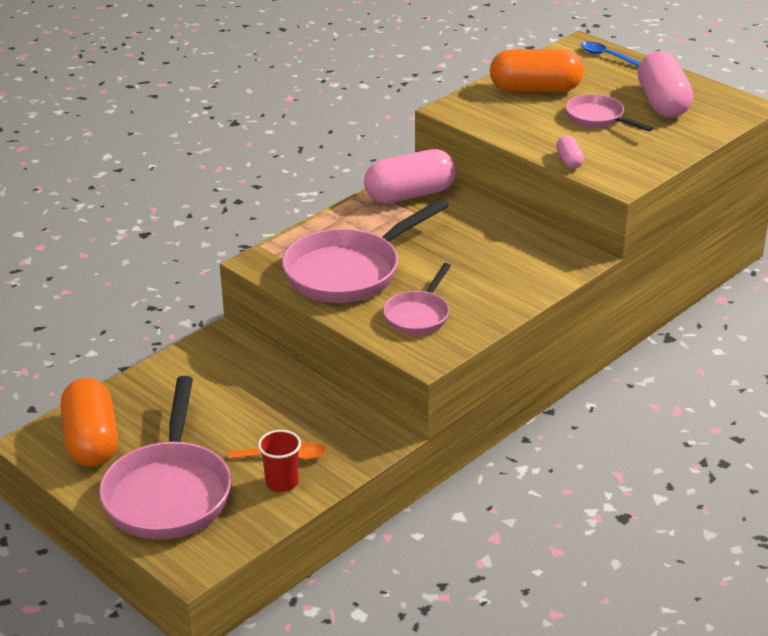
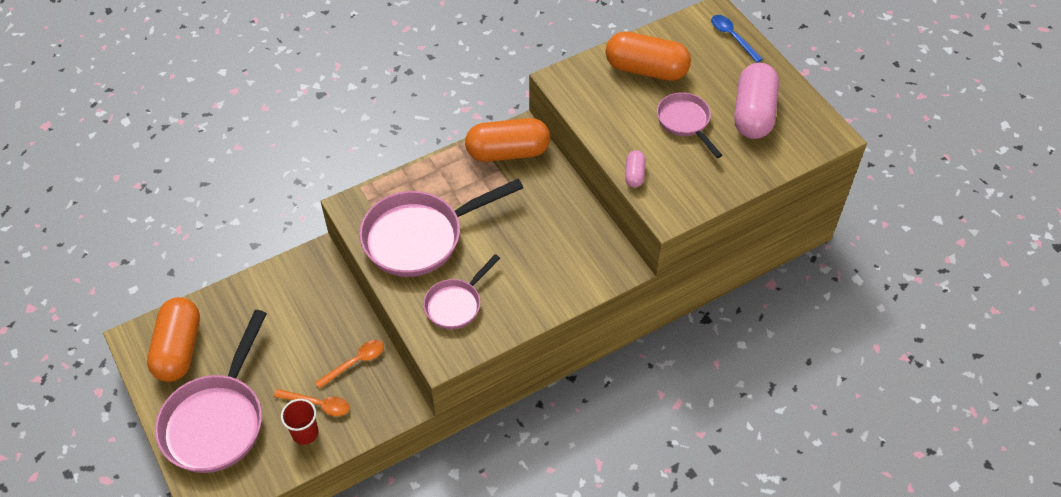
camera: 15 degrees right, 20 degrees up
(311, 413) = (355, 362): none -> orange spoon
(410, 195) = (508, 152): pink capsule -> orange capsule

